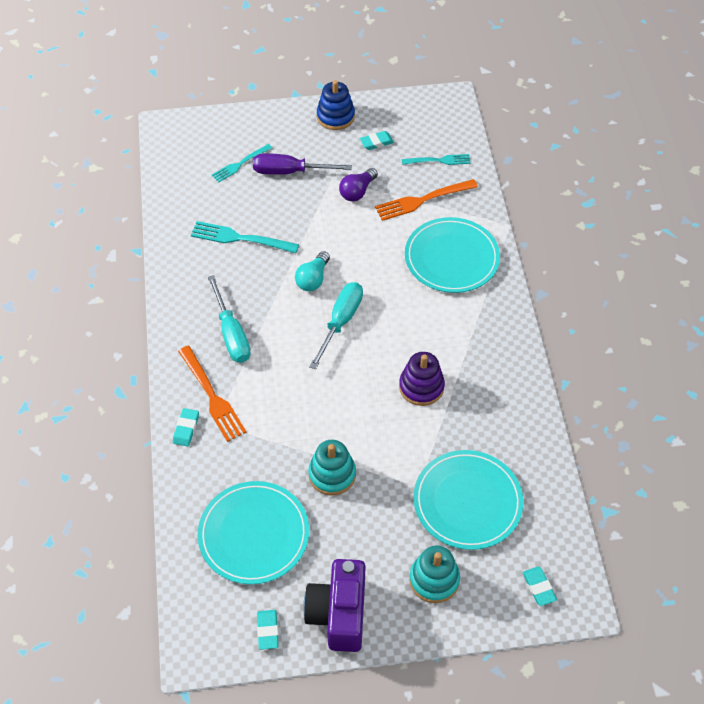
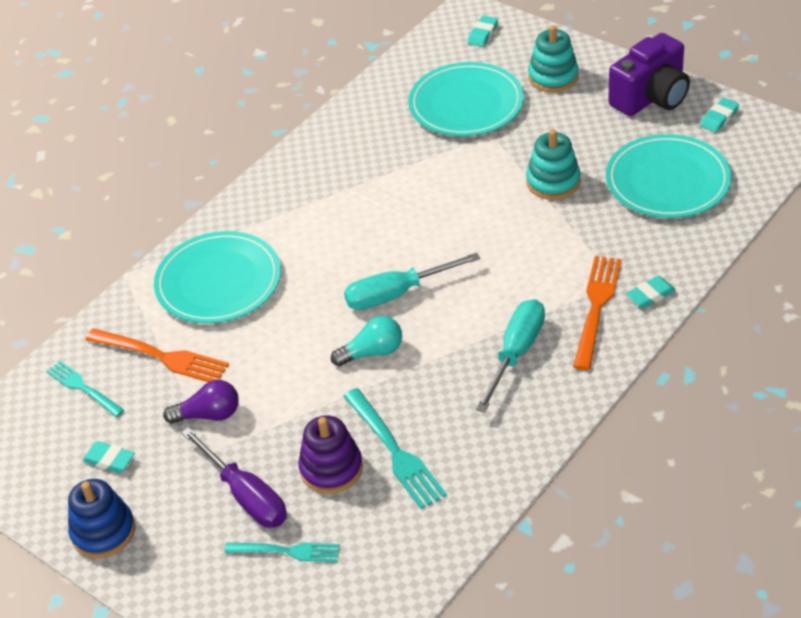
camera: 130 degrees left, 10 degrees down
(421, 387) = (396, 197): purple stacking toy -> purple stacking toy (331, 468)

